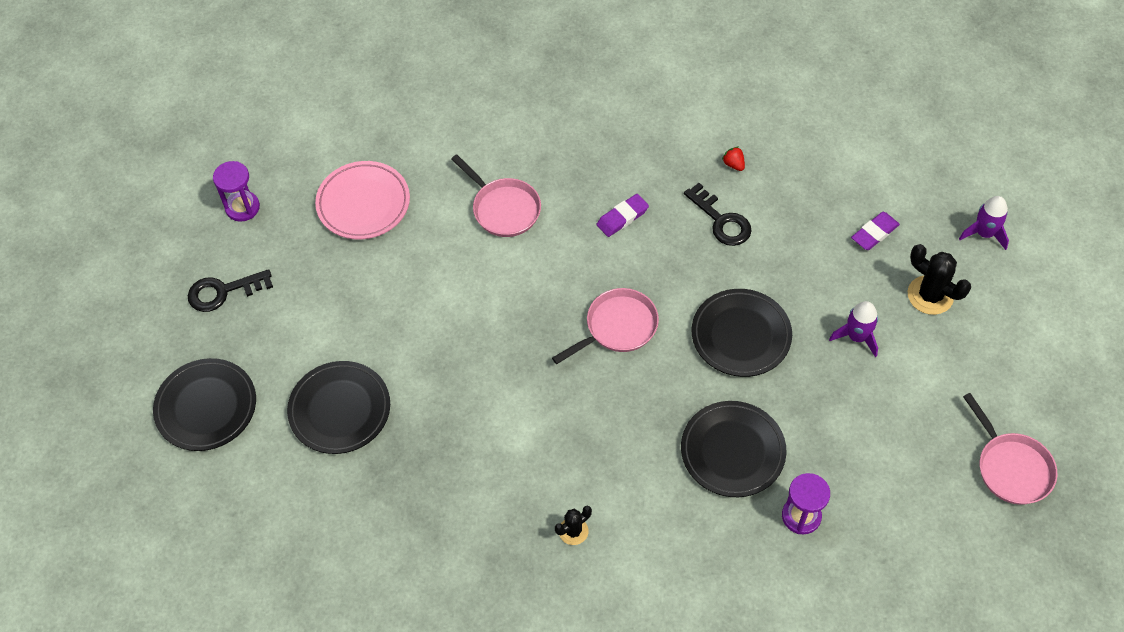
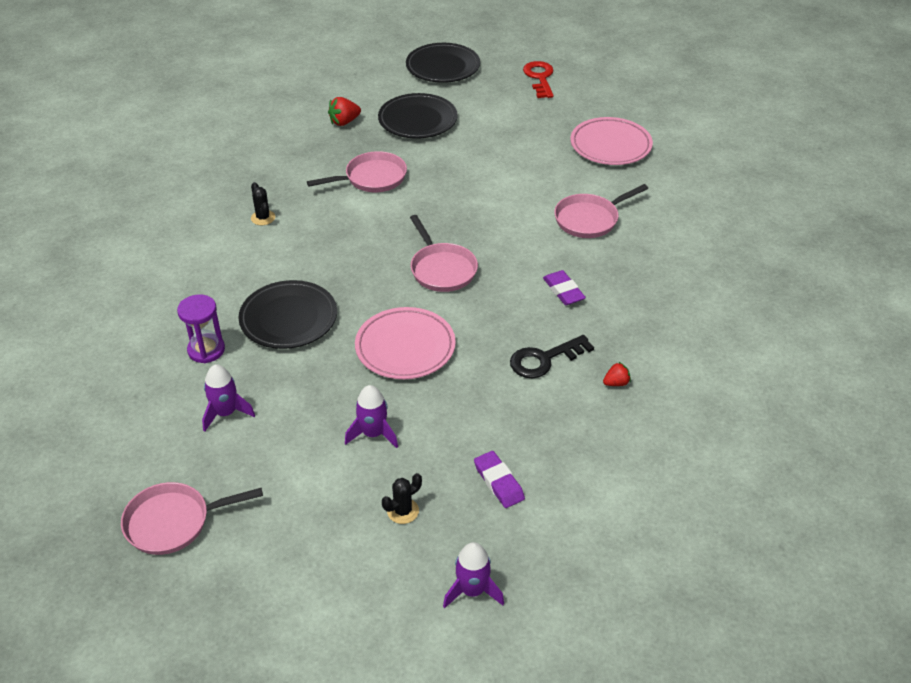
camera: 100 degrees right, 15 degrees down
(223, 291) = (540, 78): black key -> red key
(242, 207) = (618, 90): purple hourglass -> none
(356, 495) = (344, 122): none -> red strawberry
(472, 432) = (372, 178): none -> pink pan
(741, 335) = (405, 347): black plate -> pink plate
(876, 468) = (226, 413): none -> purple rocket
(930, 295) = (403, 511): black cactus -> black cactus, size x0.59

